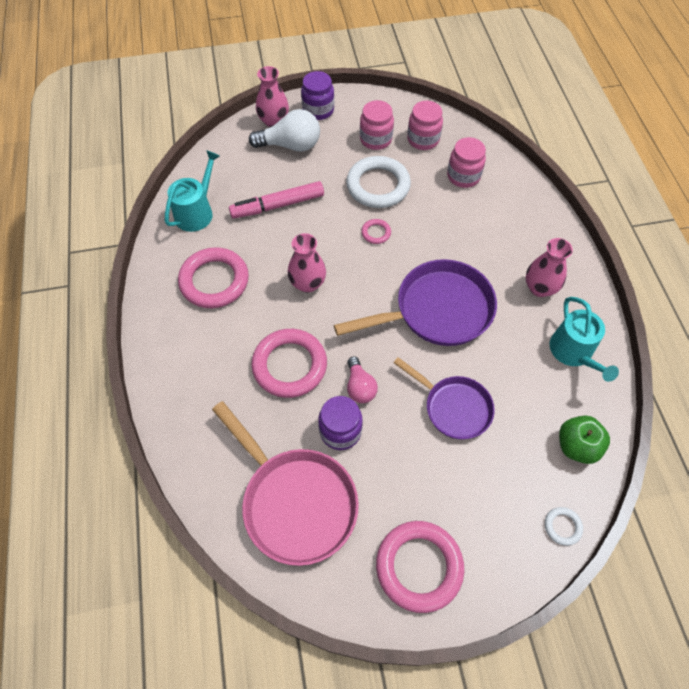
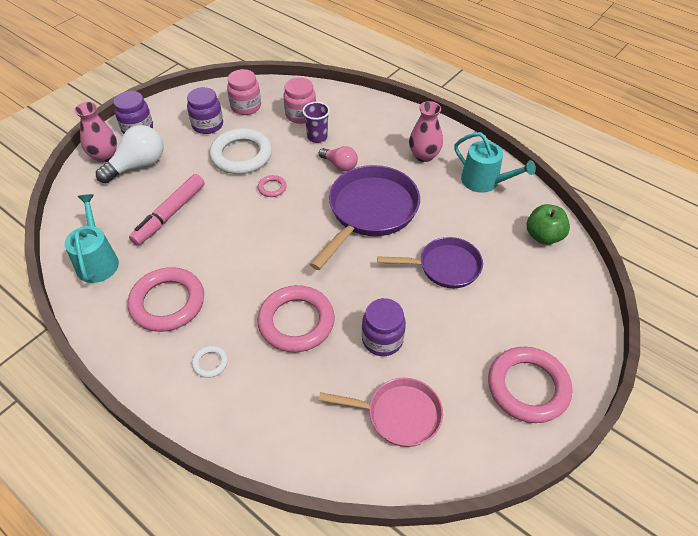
camera: 40 degrees left, 10 degrees down
(295, 501) = (398, 414): pink pan -> pink pan, size x0.63
(307, 283) = (252, 255): pink vase -> none
(360, 387) = (366, 299): pink light bulb -> pink light bulb (340, 165)
(375, 139) = (207, 125): pink jar -> purple jar
(458, 207) = (317, 137): none -> purple cup
(562, 526) = (585, 291): white ring -> white ring (210, 363)

